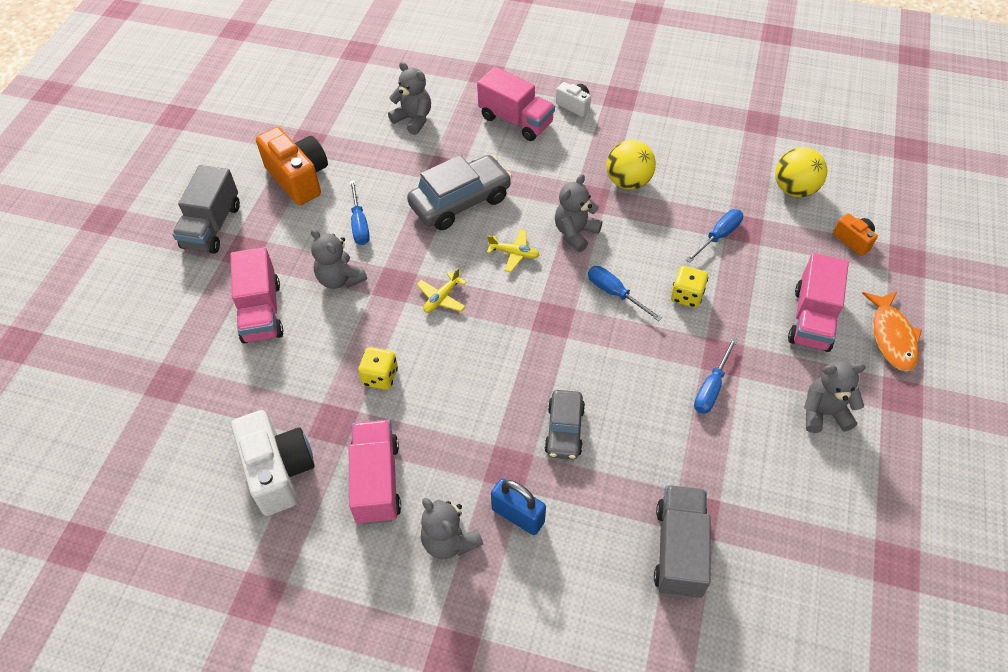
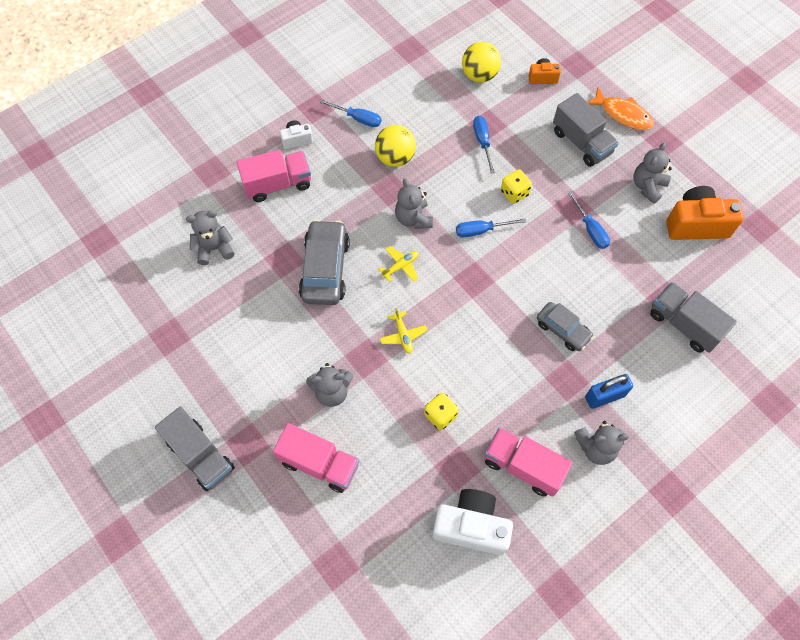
camera: 55 degrees left, 10 degrees up
(299, 178) = (204, 364): orange camera -> orange camera (696, 224)
(359, 224) = (289, 348): blue screwdriver -> blue screwdriver (357, 118)
(812, 319) = (581, 142): pink truck -> grey truck

